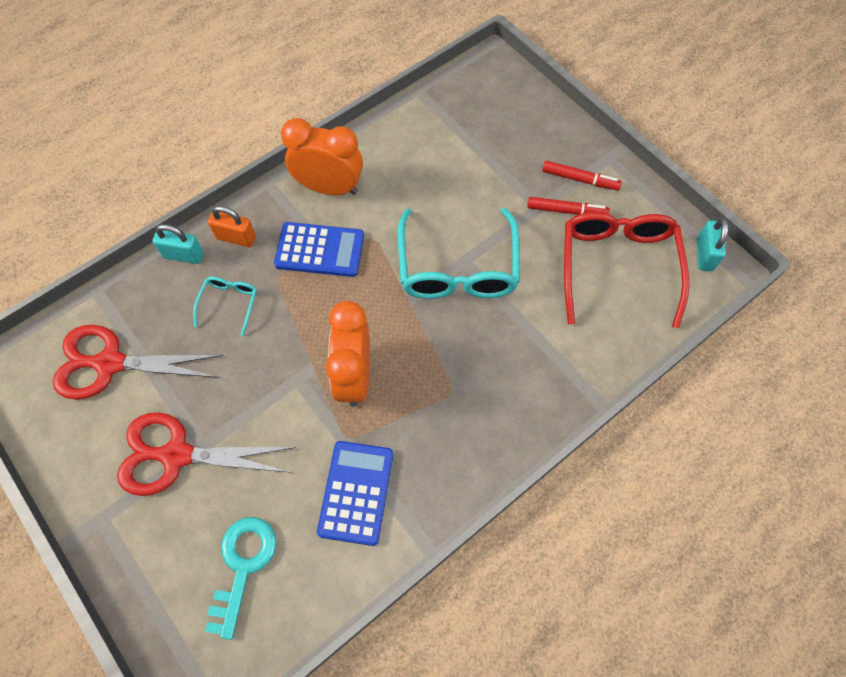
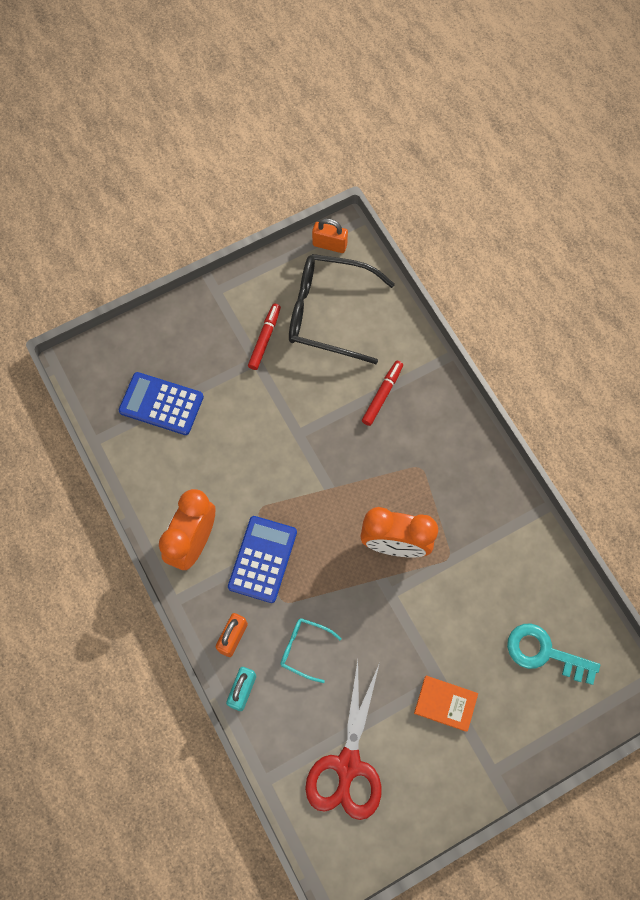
camera: 80 degrees left, 5 degrees up
(177, 455) = (445, 703): red scissors -> orange book
(356, 492) = (496, 556): blue calculator -> blue calculator (161, 404)
(457, 267) = (304, 441): turquoise glasses -> none
(580, 179) = (234, 320): red marker -> red marker (382, 395)
(617, 267) = (329, 313): red glasses -> black glasses
(704, 254) = (329, 245): turquoise padlock -> orange padlock

